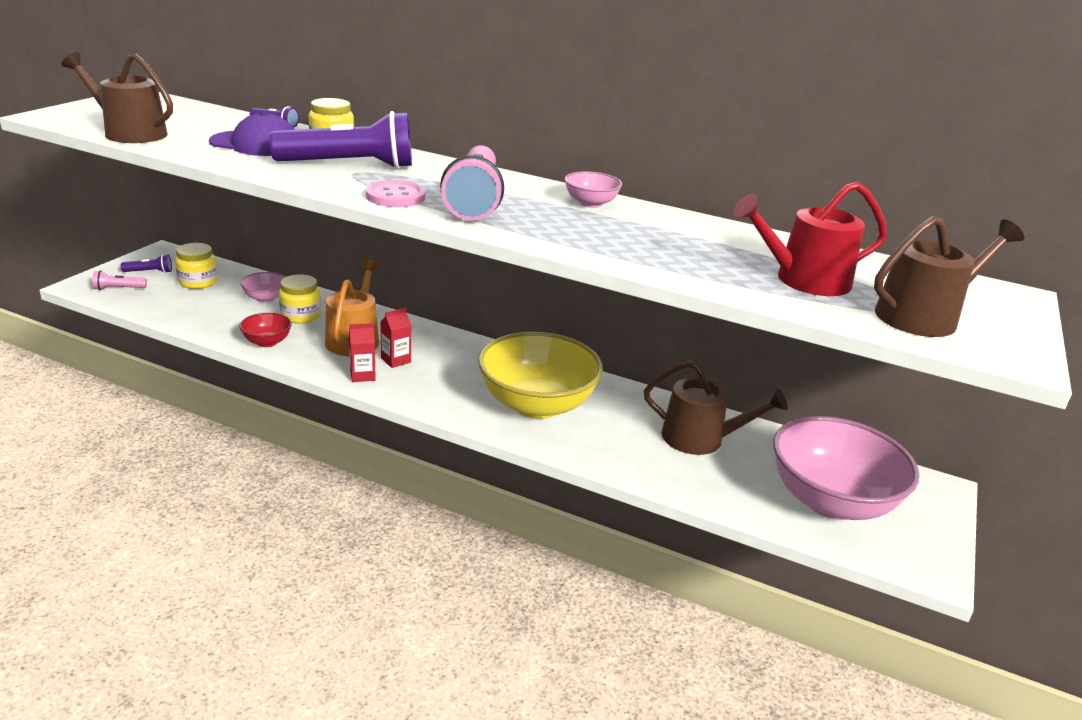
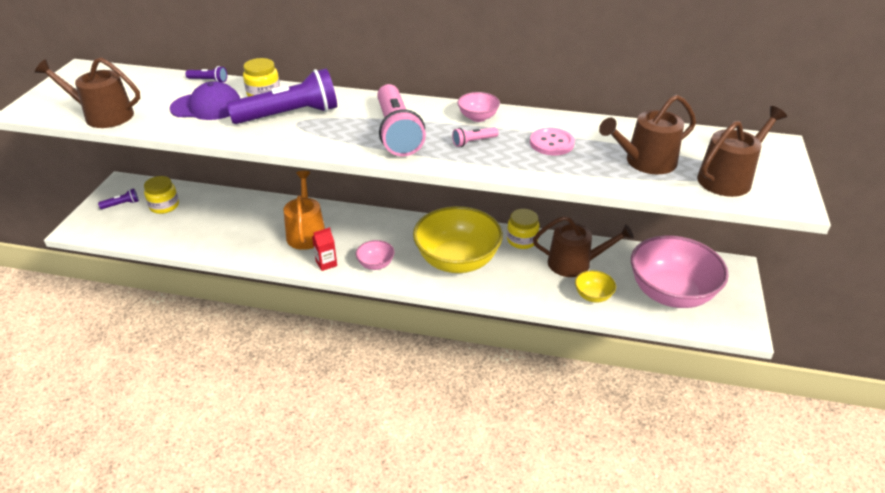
camera: 10 degrees left, 10 degrees up
(119, 288) = (106, 225): pink flashlight -> pink flashlight (473, 142)
(265, 298) = (223, 210): pink bowl -> pink bowl (376, 264)
(267, 342) = (244, 250): red bowl -> none
(301, 315) = (257, 220): yellow jar -> yellow jar (522, 240)
(395, 196) = (340, 141): pink button -> pink button (551, 143)
(396, 360) = (344, 245): red carton -> none
(712, 482) = (593, 296): none -> yellow bowl
(804, 280) = (645, 162): red watering can -> brown watering can

